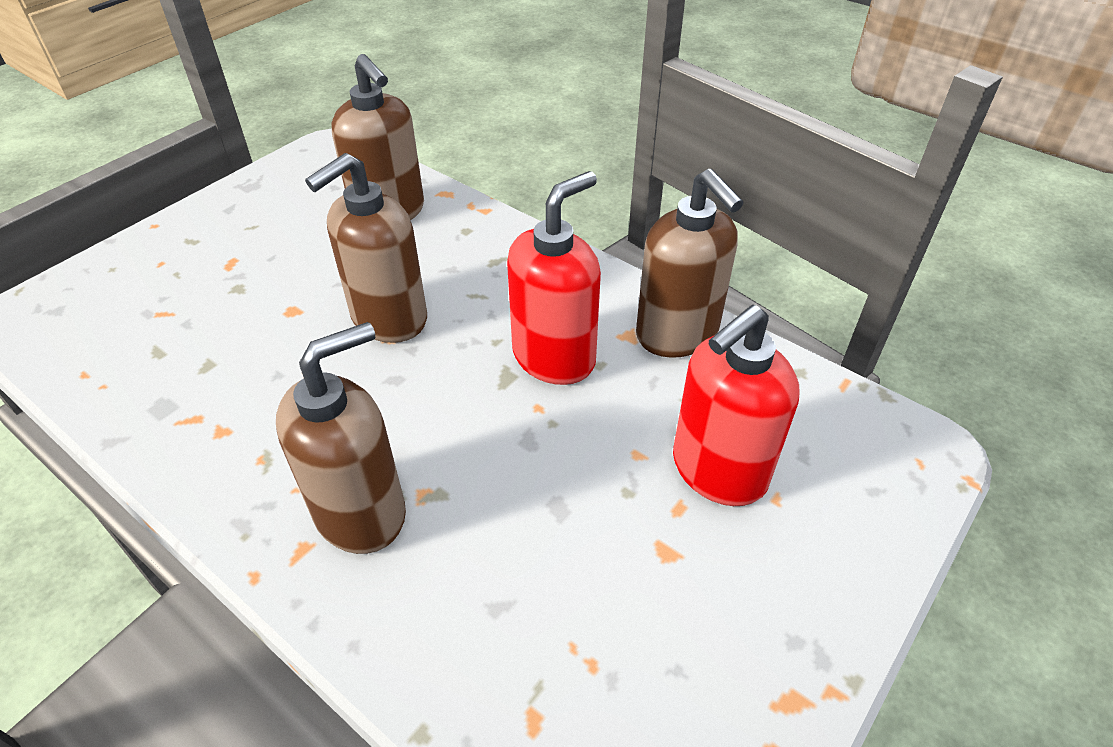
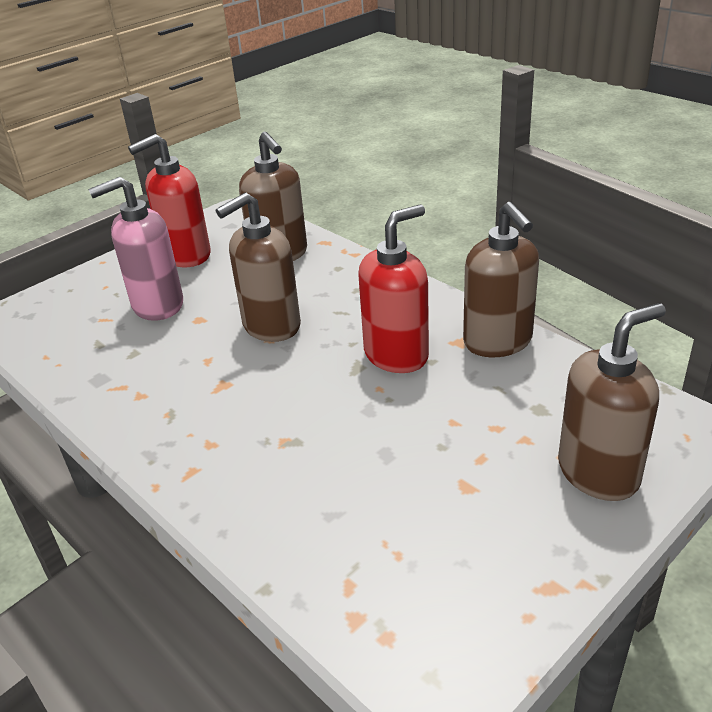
camera: 10 degrees right, 10 degrees down
(234, 291) = (157, 305): none -> pink soap dispenser
(361, 512) = (237, 450): brown soap dispenser -> brown soap dispenser (598, 473)
(718, 470) = (516, 435): red soap dispenser -> red soap dispenser (186, 255)

